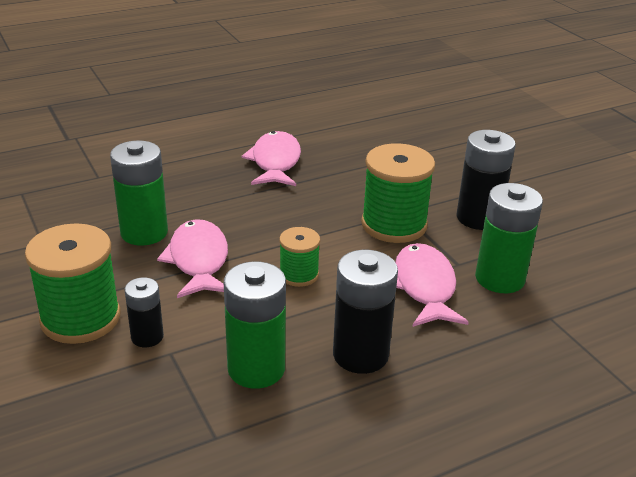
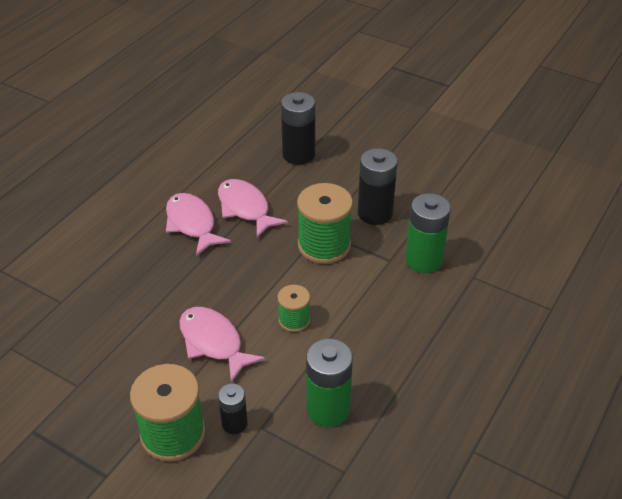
camera: 30 degrees left, 10 degrees up
(144, 232) = (150, 337): green battery -> none
(360, 354) = (383, 364): black battery -> black battery (298, 154)
(424, 287) = (382, 290): pink fish -> pink fish (245, 208)

